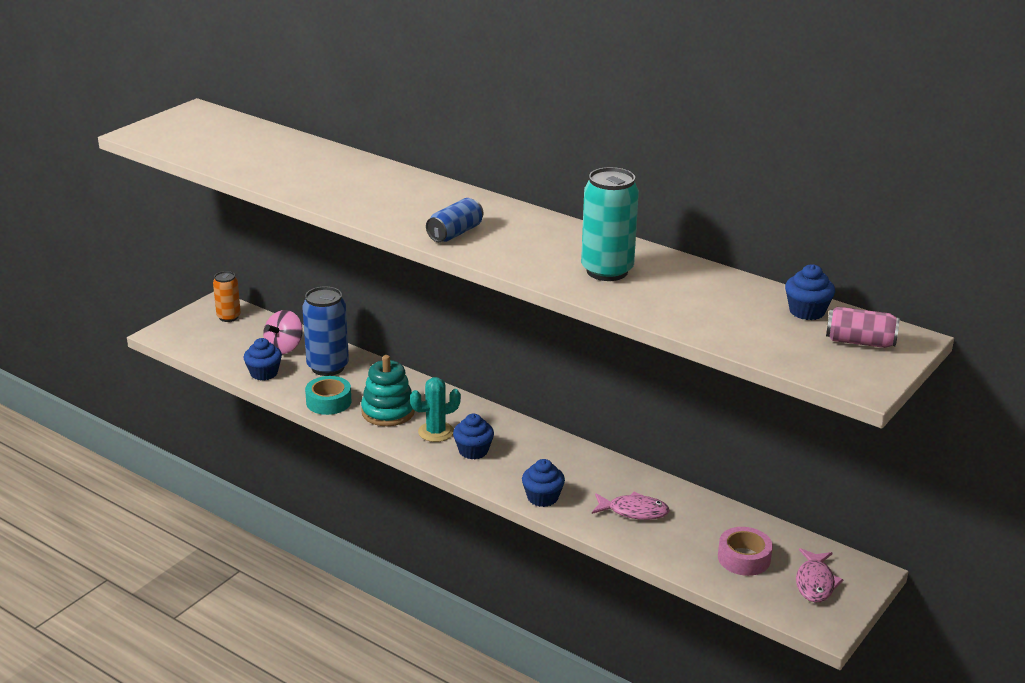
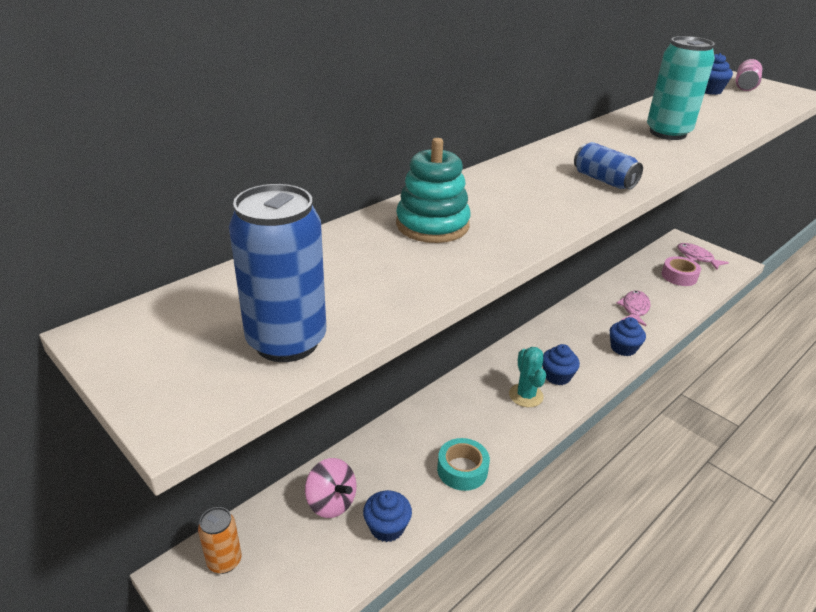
camera: 80 degrees left, 5 degrees up
(328, 367) = (387, 464): blue can -> blue can (286, 342)
(388, 412) = (487, 424): turquoise stacking toy -> turquoise stacking toy (432, 225)
(815, 583) = (697, 257): pink fish -> pink fish turned 150 degrees counterclockwise

